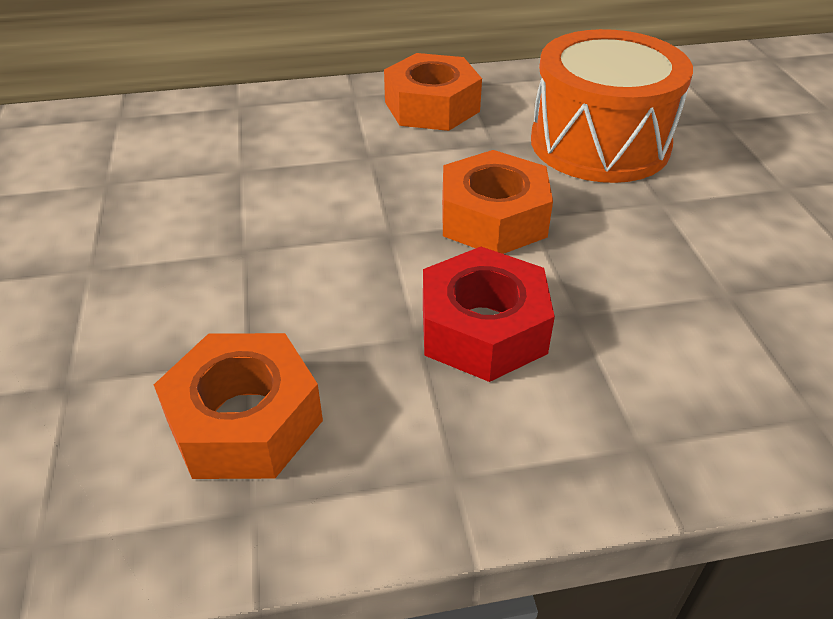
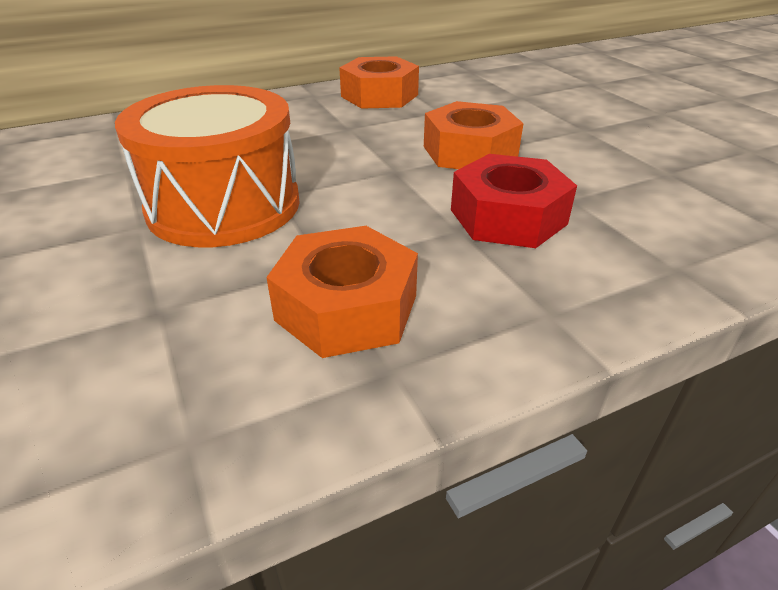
camera: 15 degrees left, 5 degrees down
(599, 143) = (517, 103): orange drum -> orange drum (224, 205)

